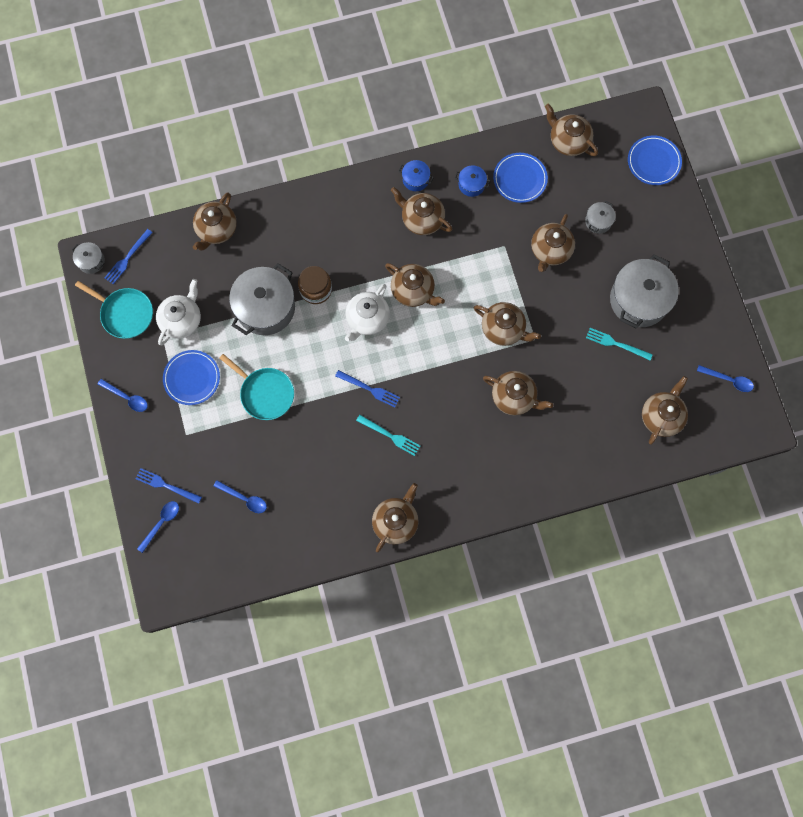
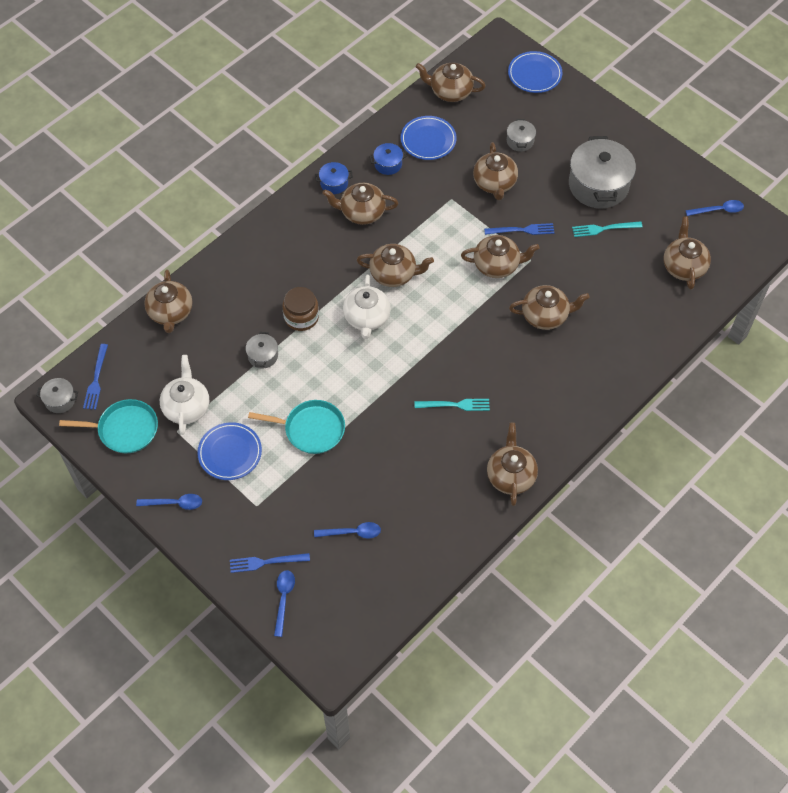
camera: 30 degrees left, 15 degrees down
(265, 308) = (263, 356): grey pot -> grey pot, size x0.46
(369, 389) = (409, 375): blue fork -> blue fork (522, 230)

